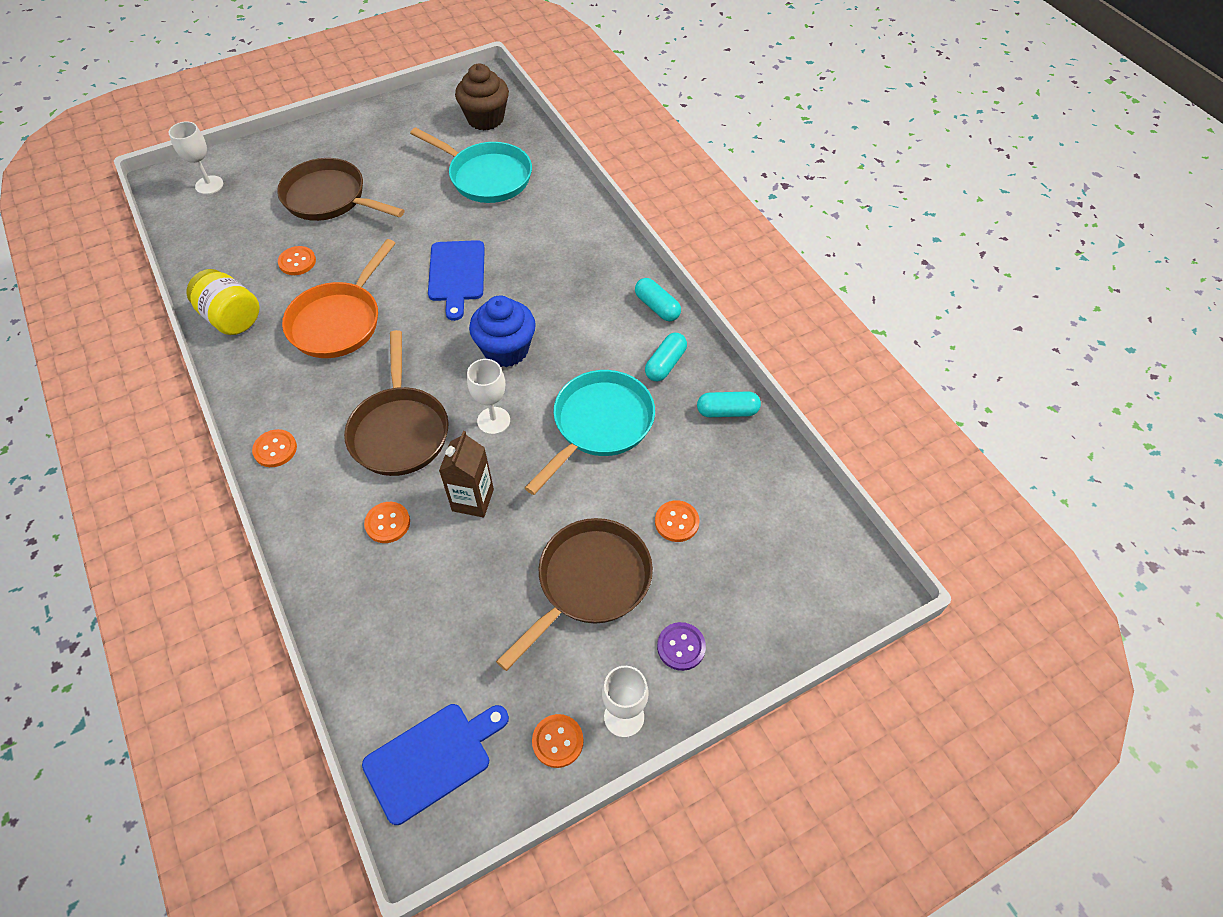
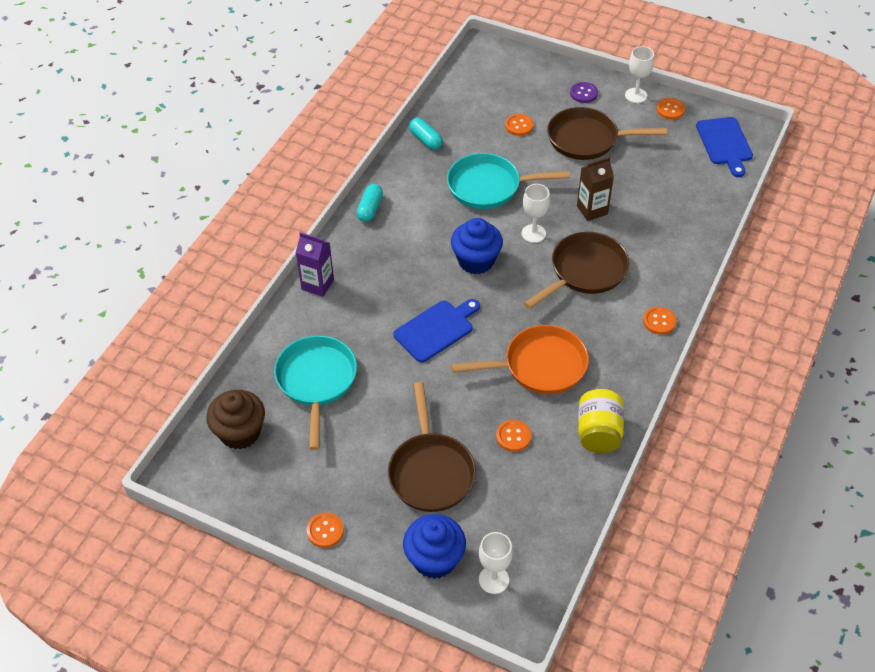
camera: 125 degrees left, 5 degrees down
(263, 165) = (434, 559): none -> blue cupcake
(387, 523) = (643, 236): orange button -> orange button (325, 531)
(432, 759) = (725, 143): blue cutting board -> blue cutting board turned 120 degrees counterclockwise
(591, 224) = (317, 284): none -> purple carton
(665, 364) = (415, 181): turquoise capsule -> none

